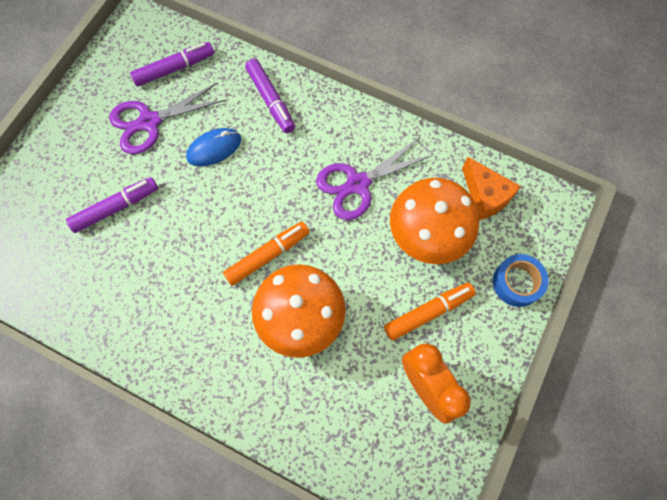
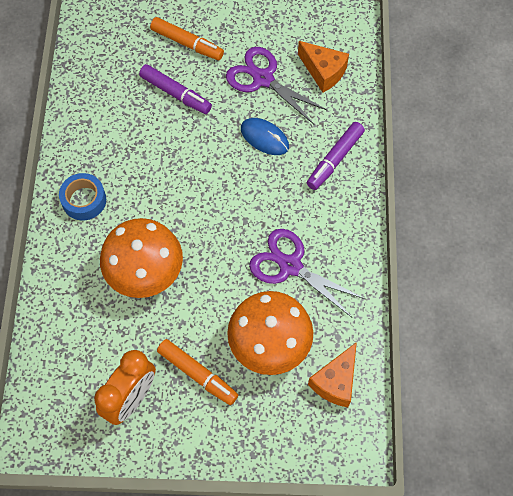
camera: 65 degrees right, 5 degrees down
(174, 68) = (323, 72): purple marker -> orange cheese
(267, 255) = (189, 223): orange marker -> orange marker (187, 43)
(517, 283) = (262, 442): blue tape -> blue tape (84, 200)

